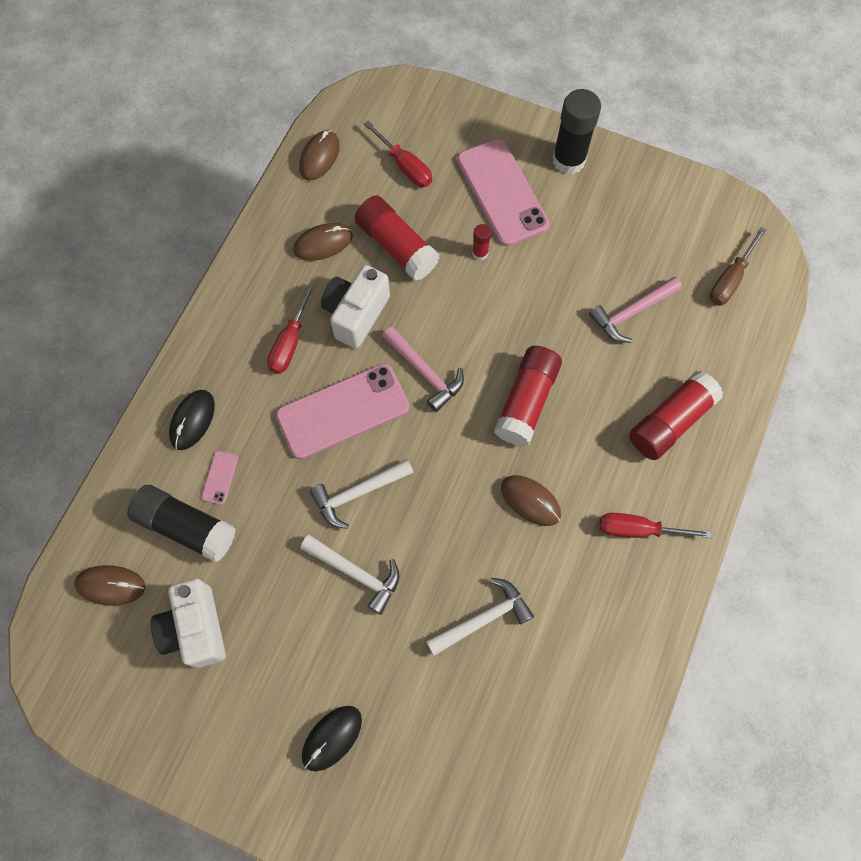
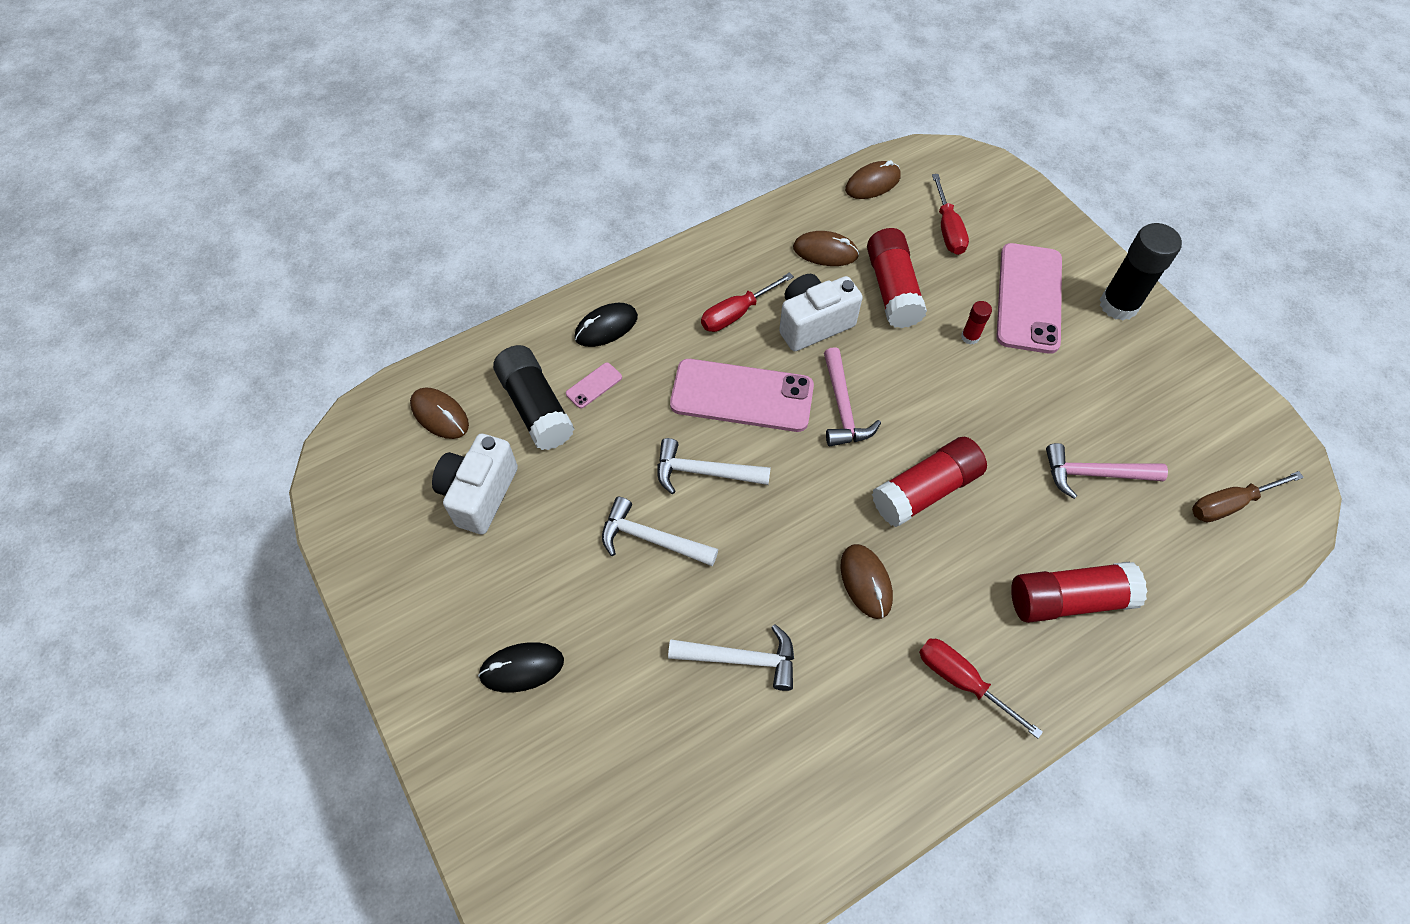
camera: 35 degrees right, 10 degrees down
(356, 573) = (651, 539): white hammer -> white hammer turned 135 degrees clockwise

